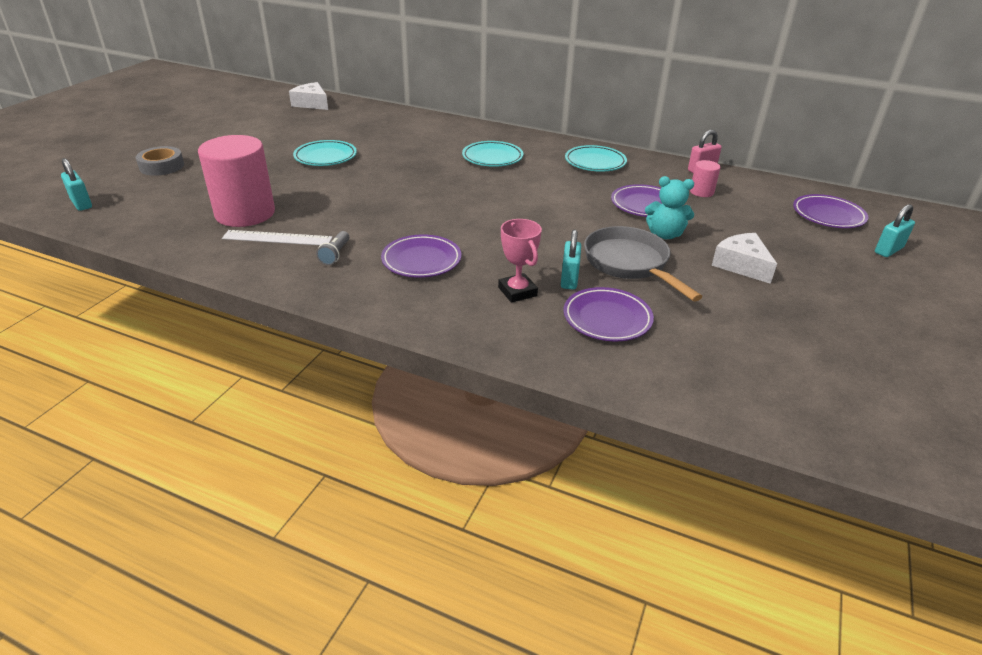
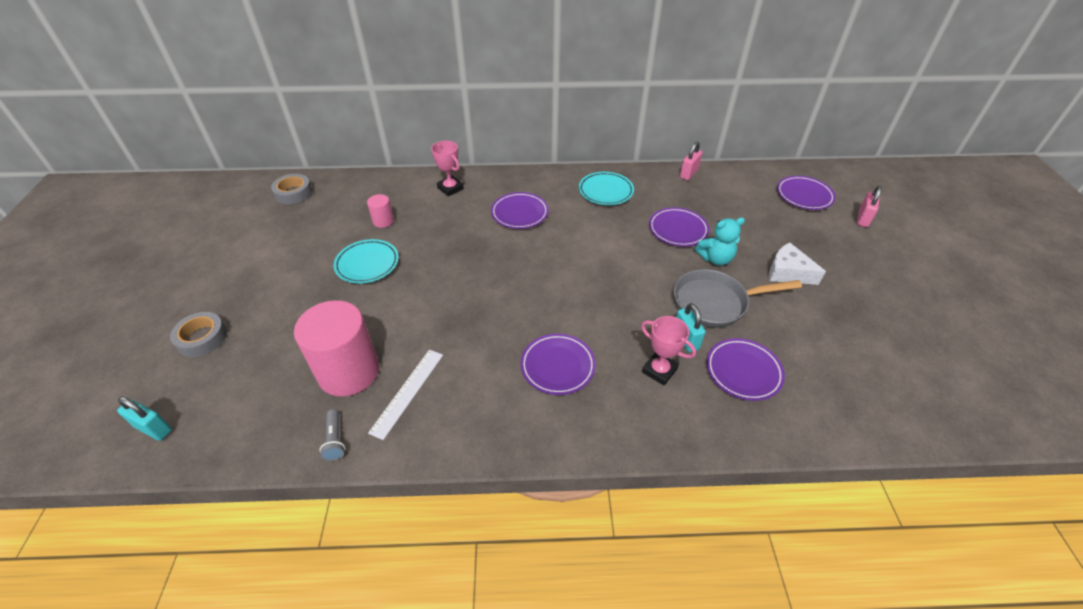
camera: 25 degrees left, 10 degrees up
(277, 238) = (407, 392): white ruler -> white ruler turned 45 degrees counterclockwise
(312, 104) = (293, 193): white cheese -> grey tape
(335, 254) = (478, 391): grey flashlight -> grey flashlight (335, 440)
(445, 129) = (450, 188): none -> pink trophy
(492, 158) = (519, 213): turquoise plate -> purple plate
(629, 264) = (715, 303): grey pan -> grey pan turned 45 degrees counterclockwise
(701, 192) = (706, 199): pink cylinder -> pink cylinder (383, 221)
(888, 250) = (862, 219): turquoise padlock -> pink padlock

